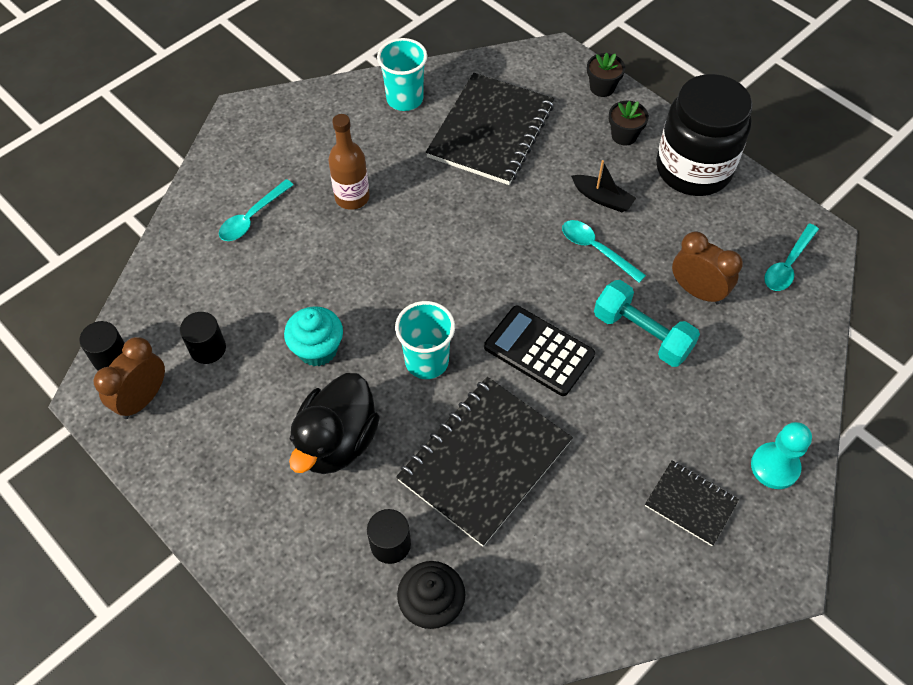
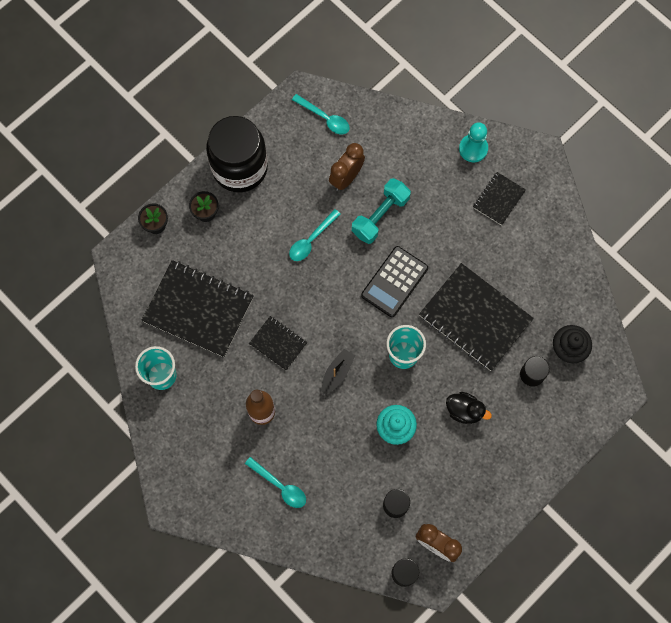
camera: 90 degrees left, 15 degrees up
(337, 441) = (464, 411): black duck -> black duck, size x0.59
(444, 213) = (278, 343): none -> black notebook
(602, 198) = (266, 232): black boat -> black boat (337, 373)

